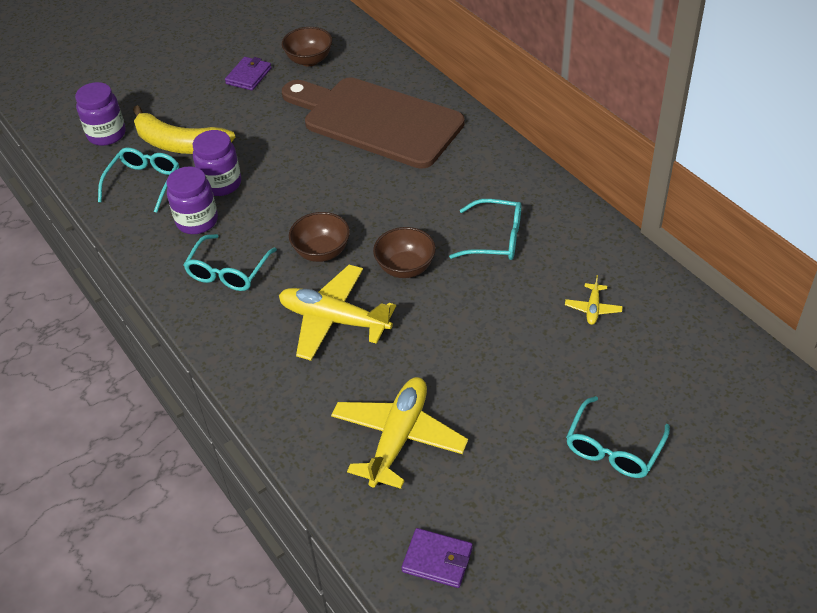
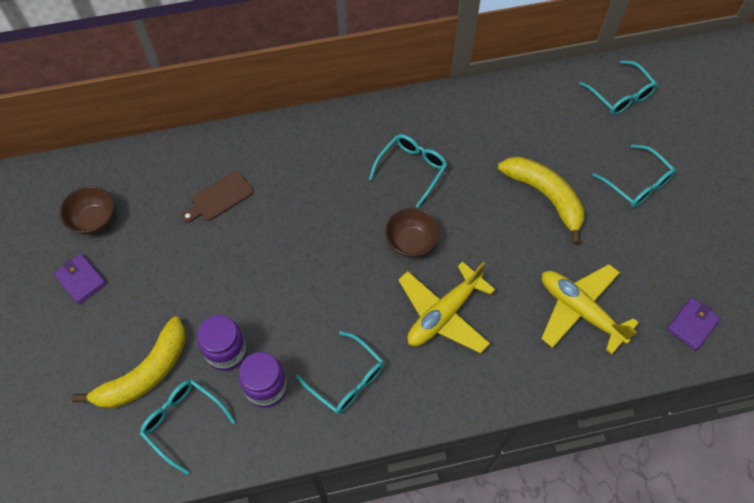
camera: 70 degrees left, 15 degrees up
(106, 134) = (83, 441): purple jar -> none
(322, 252) = (361, 297): brown bowl -> none
(376, 121) = (219, 197): brown cutting board -> brown cutting board, size x0.40
(534, 362) = (545, 196): none -> yellow banana
(593, 308) = (511, 140): yellow plane -> none
(741, 394) = (620, 95): none -> turquoise glasses

